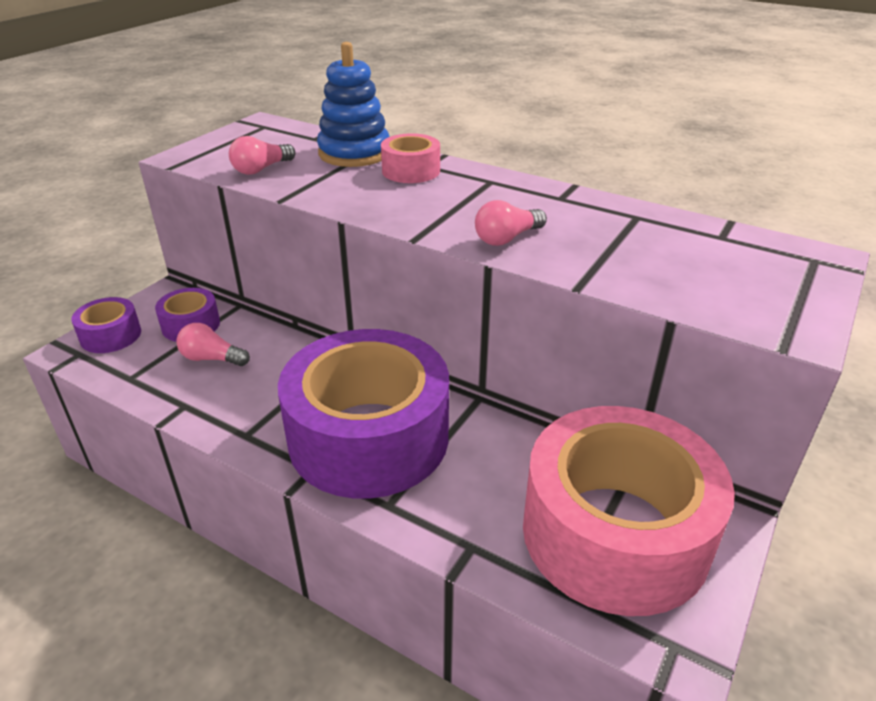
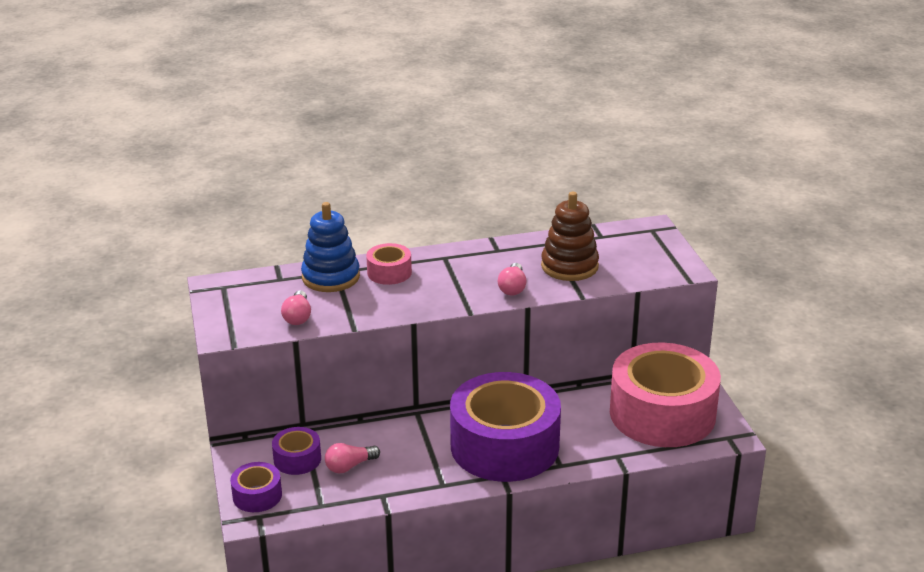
camera: 45 degrees left, 5 degrees down
(620, 248) = (569, 266): none -> brown stacking toy

